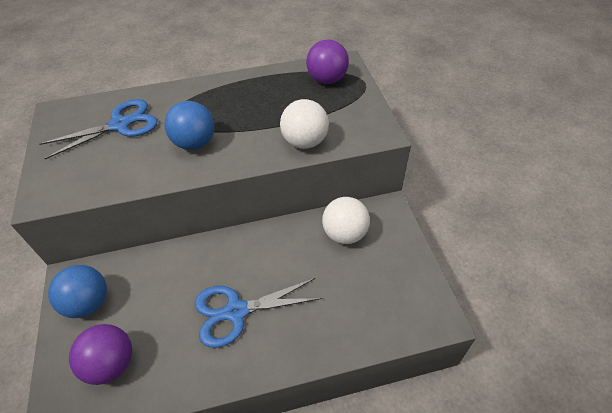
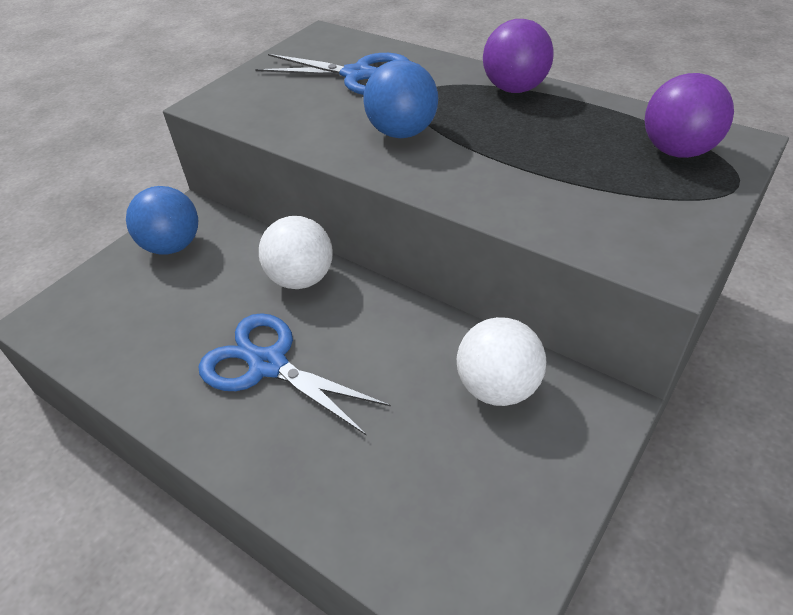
camera: 50 degrees right, 5 degrees down
(111, 364) = (120, 314): purple ball -> purple ball (515, 89)
(305, 142) = (533, 207): white ball -> white ball (301, 279)

